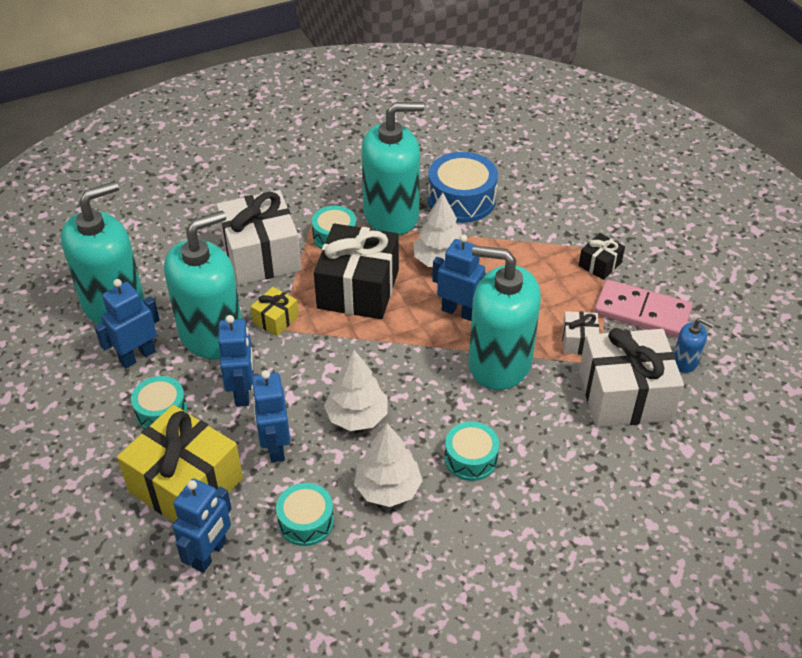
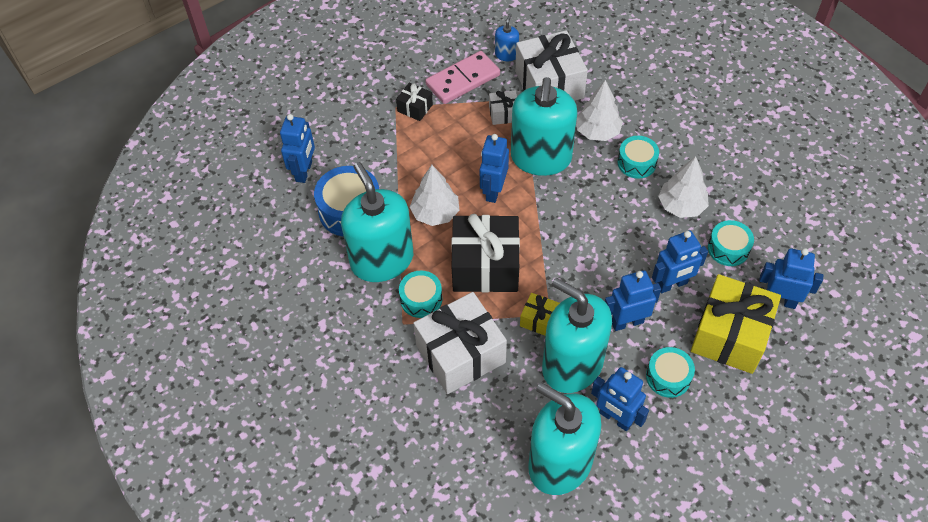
camera: 100 degrees left, 10 degrees up
(357, 416) = (623, 238): white tree -> white tree (597, 131)
(521, 173) = (304, 171): none -> blue robot
(642, 312) = (463, 80): pink domino -> pink domino turned 45 degrees clockwise

